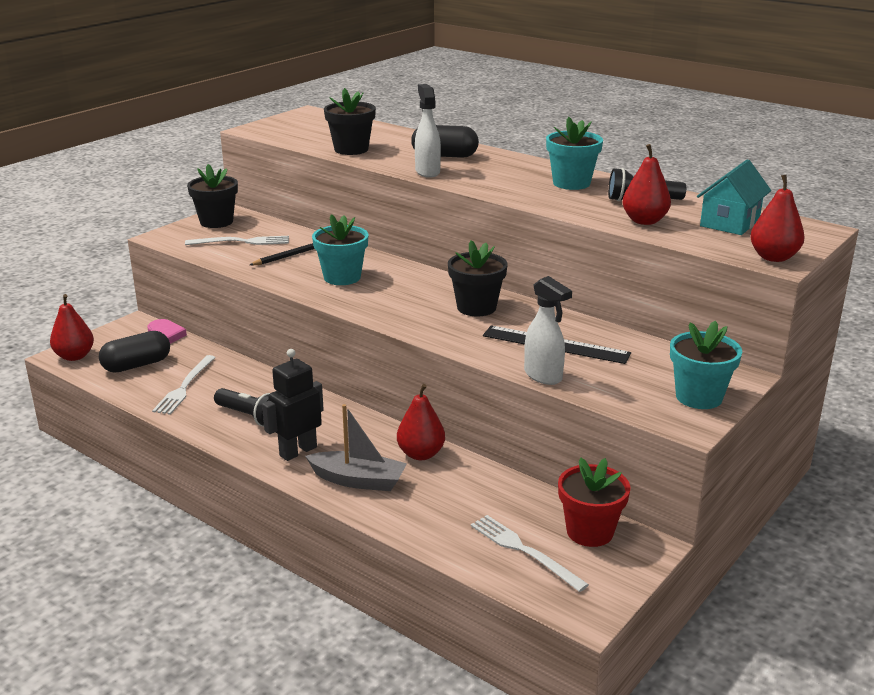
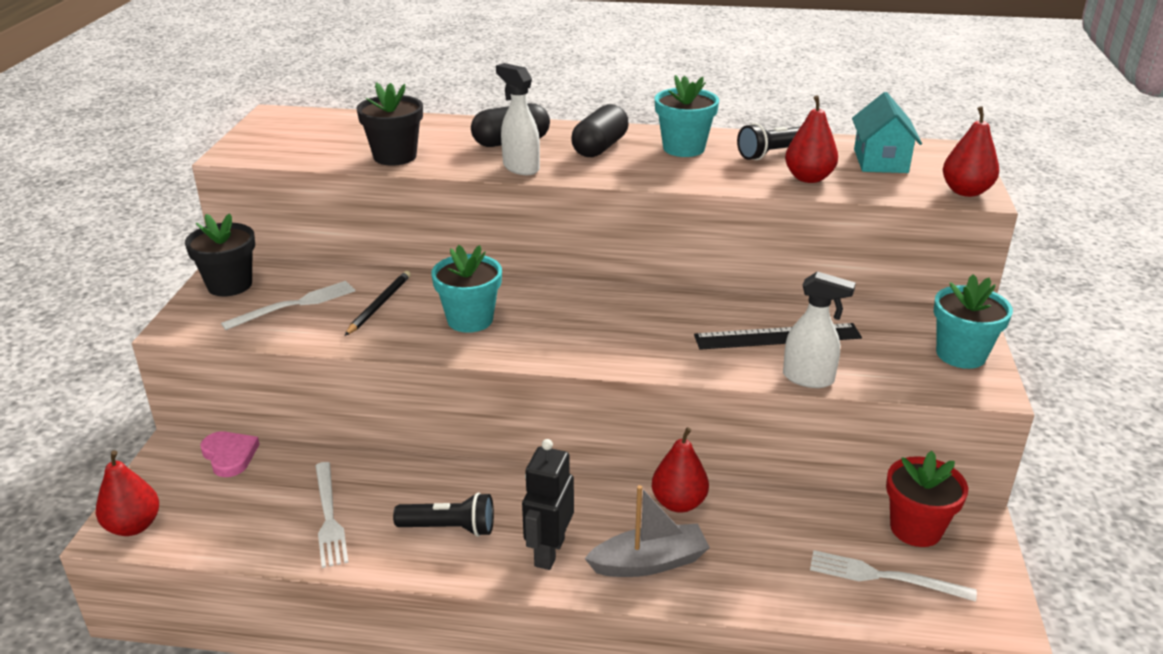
camera: 30 degrees left, 5 degrees up
(137, 365) = (235, 509): black capsule -> black capsule (600, 147)
(476, 307) = (654, 315): black flower pot -> none

